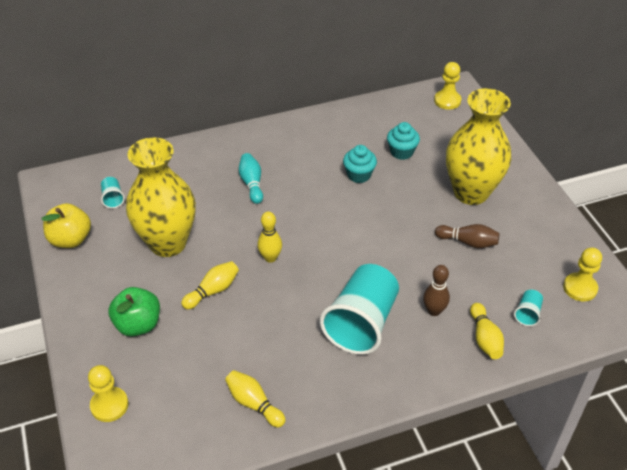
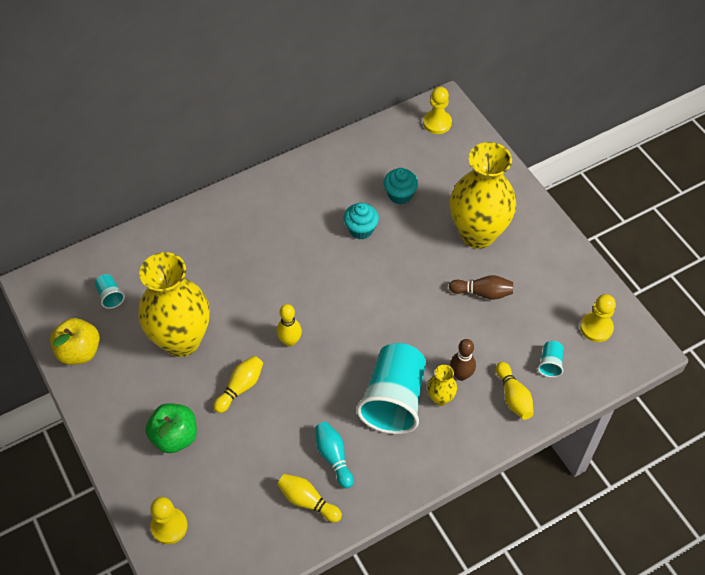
camera: 10 degrees left, 10 degrees up
(252, 184) = (252, 256): turquoise bowling pin -> turquoise bowling pin (333, 457)
(409, 329) = (440, 398): none -> yellow vase

